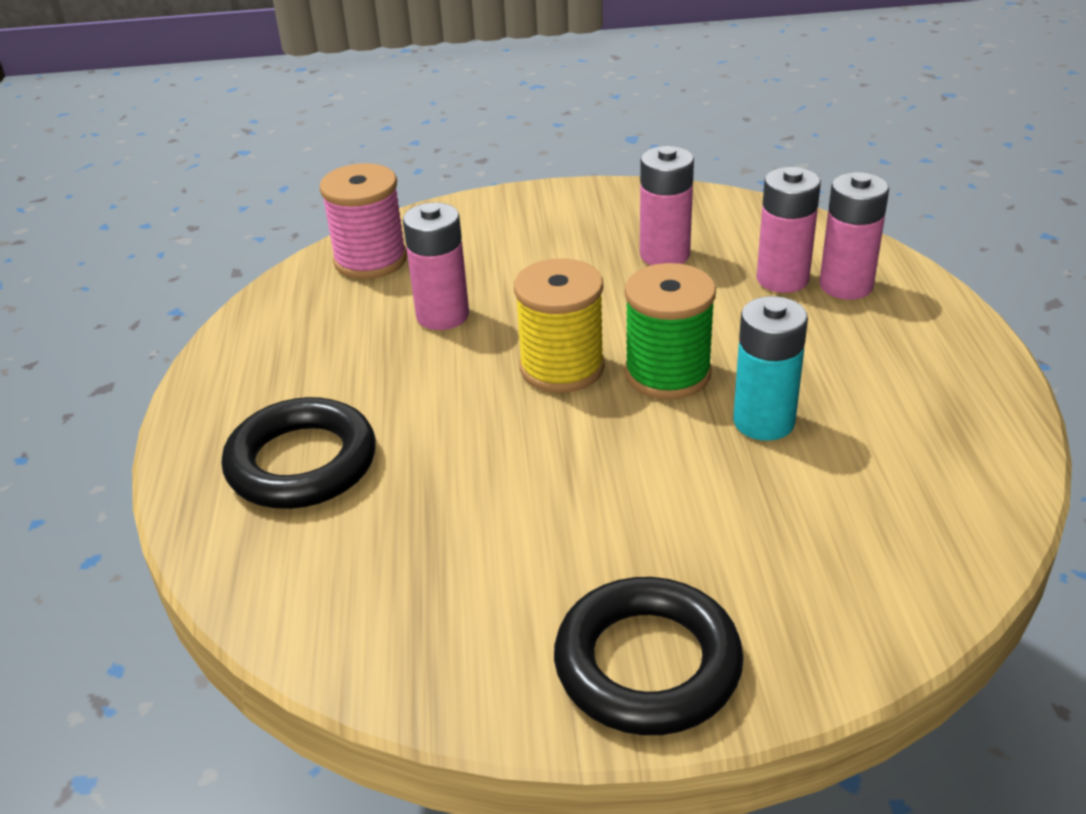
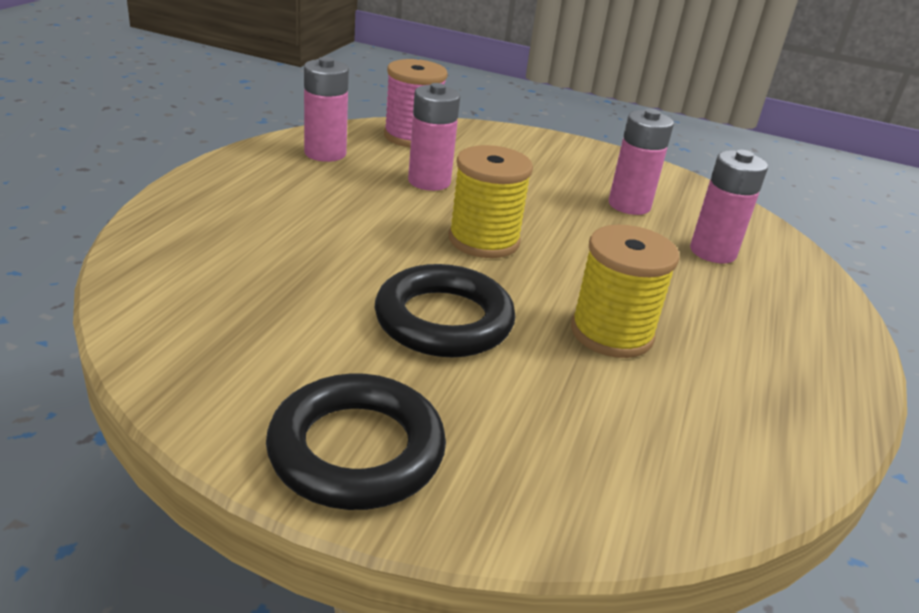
camera: 20 degrees right, 5 degrees down
(302, 463) = (247, 223): black ring -> black ring (444, 320)
(667, 374) = (561, 274): green spool -> none
(764, 421) = (611, 333): turquoise battery -> yellow spool
(846, 286) = (764, 275): pink battery -> pink battery (325, 153)

